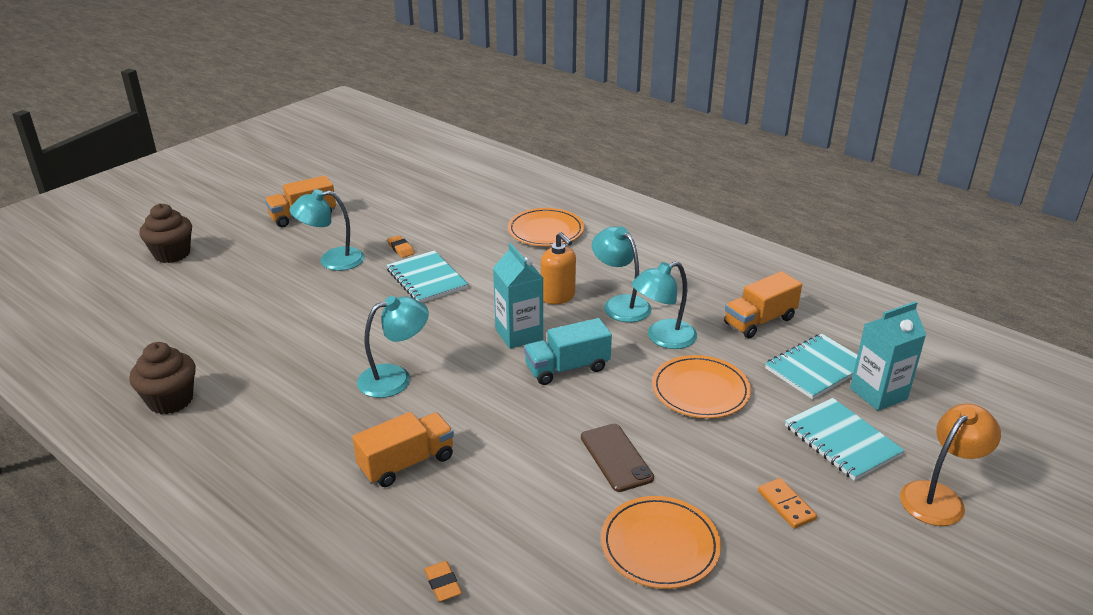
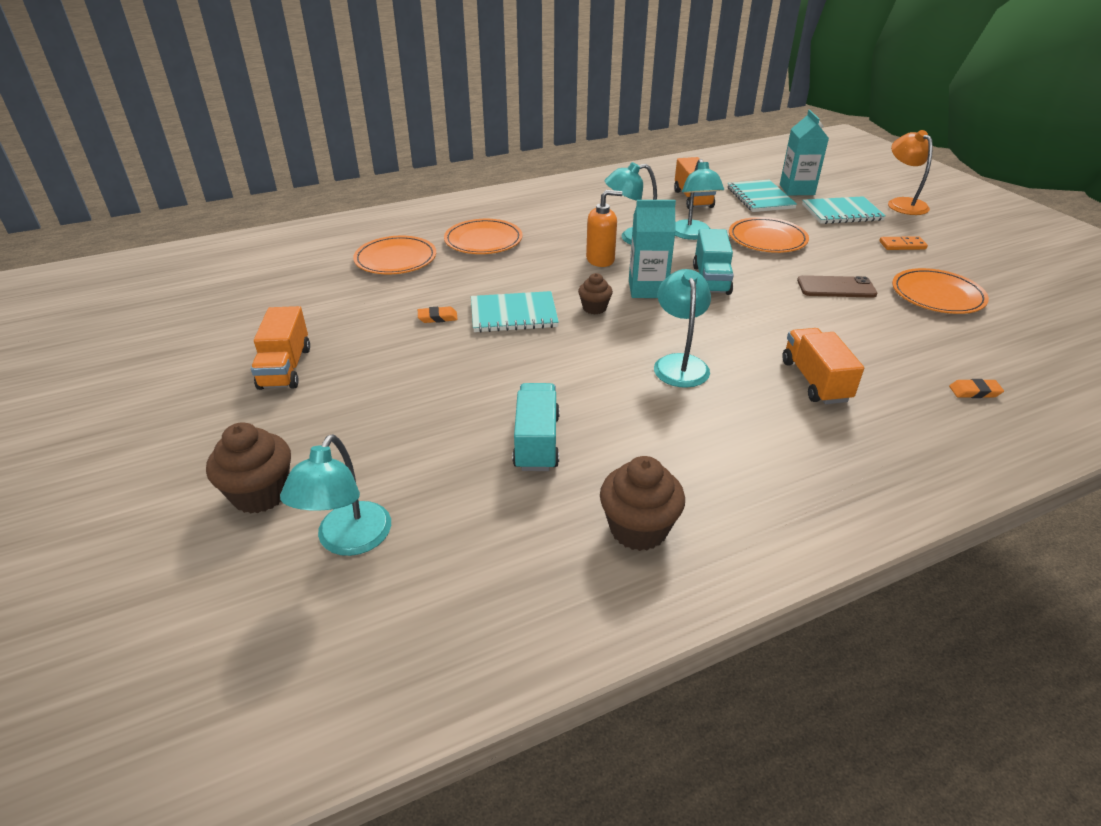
camera: 65 degrees left, 5 degrees up
(255, 334) = (537, 442): none -> turquoise truck
(332, 260) = (418, 364): turquoise lamp -> turquoise lamp (348, 541)
(463, 314) = (594, 308): none -> brown cupcake
(480, 204) = (395, 259): none -> orange plate

